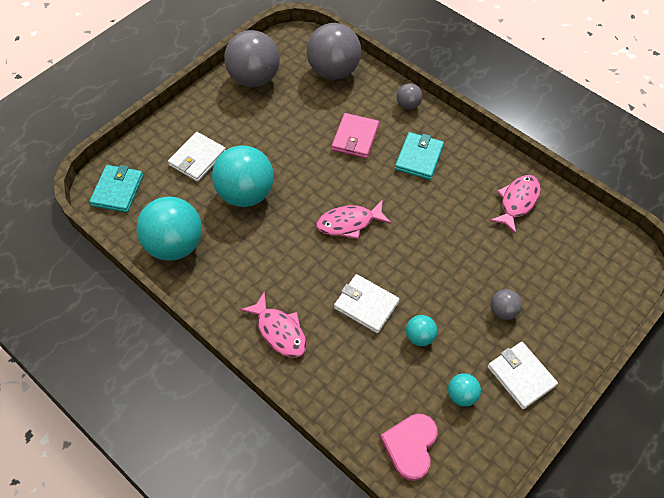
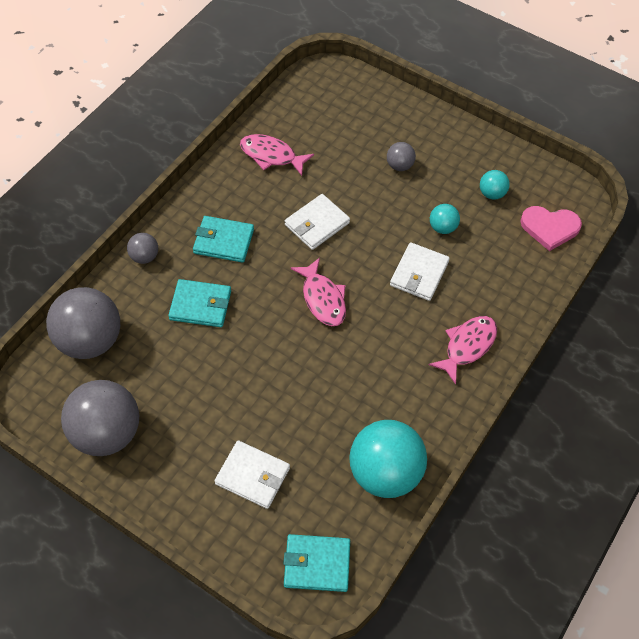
camera: 100 degrees left, 0 degrees up
(246, 193) = (299, 409): turquoise ball -> none
(355, 138) = (200, 305): pink wallet -> turquoise wallet
(521, 376) = (461, 152): white wallet -> white wallet (317, 224)

